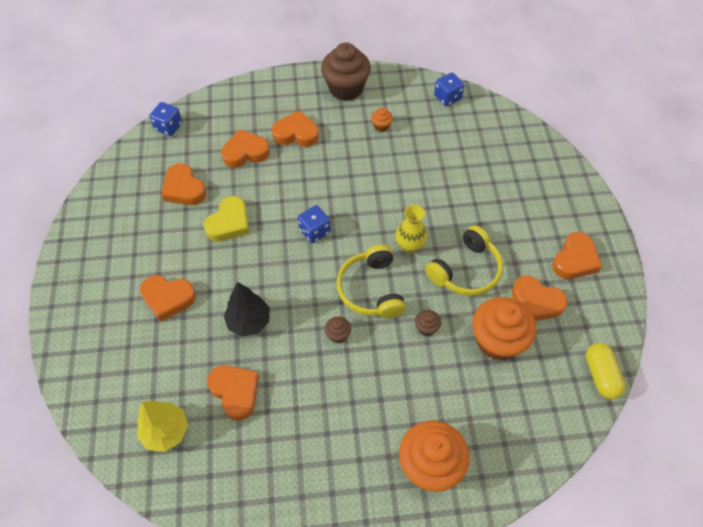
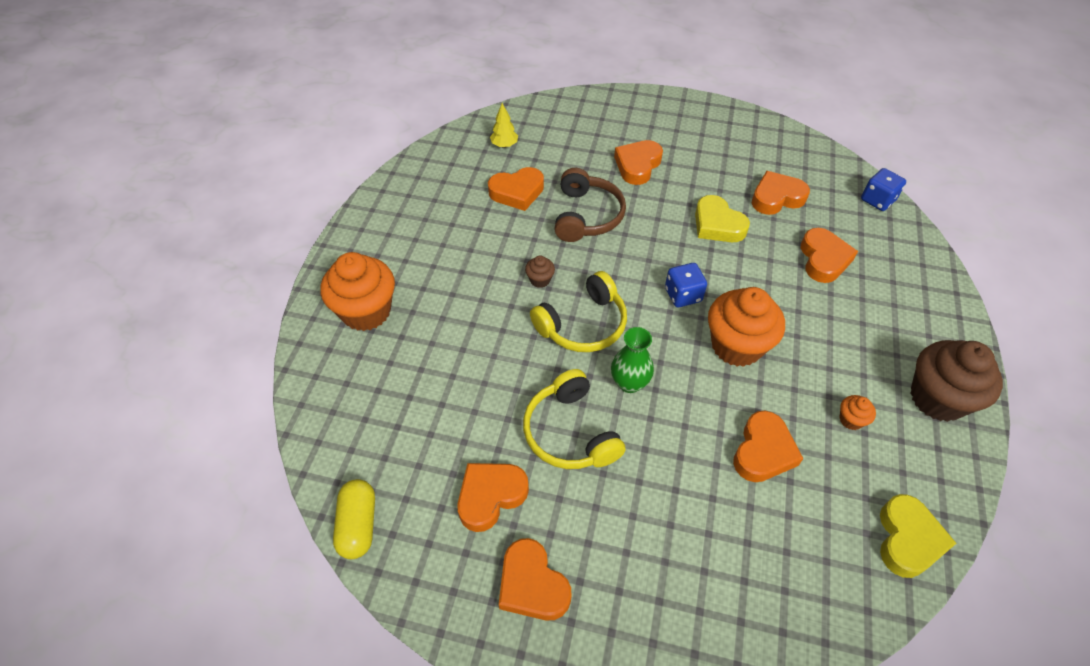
camera: 110 degrees right, 5 degrees down
(166, 431) = (504, 145): yellow tree -> yellow tree, size x0.64
(249, 321) = (587, 216): black tree -> brown headphones
(296, 133) = (849, 316): orange heart -> orange heart (763, 451)
(371, 289) = (583, 324): yellow headphones -> yellow headphones turned 135 degrees clockwise
(409, 246) = (629, 383): yellow vase -> green vase
(426, 328) = (511, 361): brown cupcake -> none
(447, 97) = (907, 539): blue dice -> yellow heart
(497, 341) = (460, 426): orange cupcake -> orange cupcake (736, 346)
(600, 375) = (358, 525): yellow capsule -> yellow capsule turned 75 degrees clockwise

